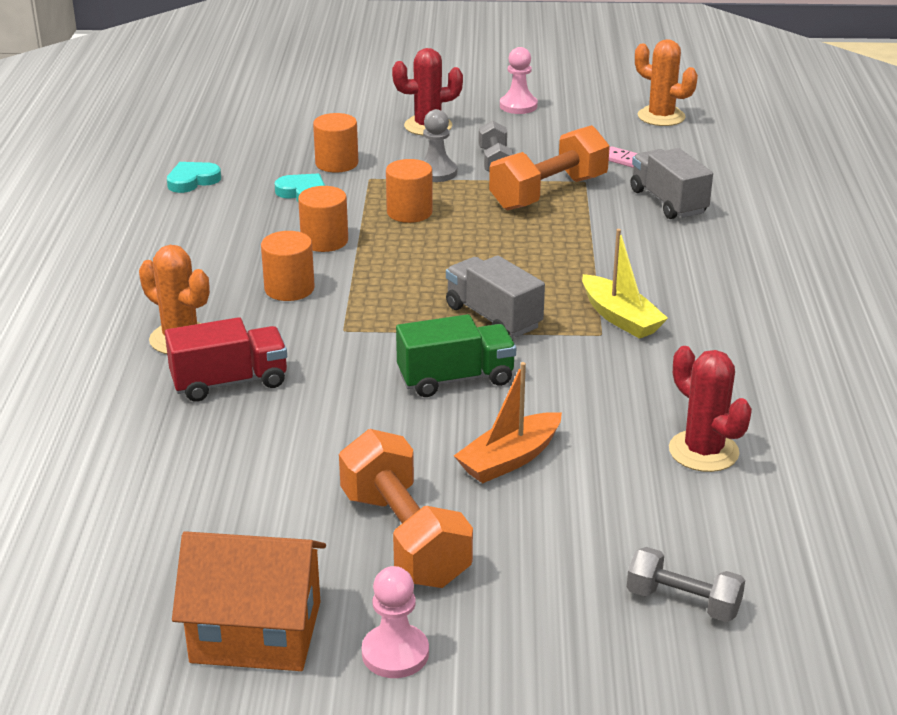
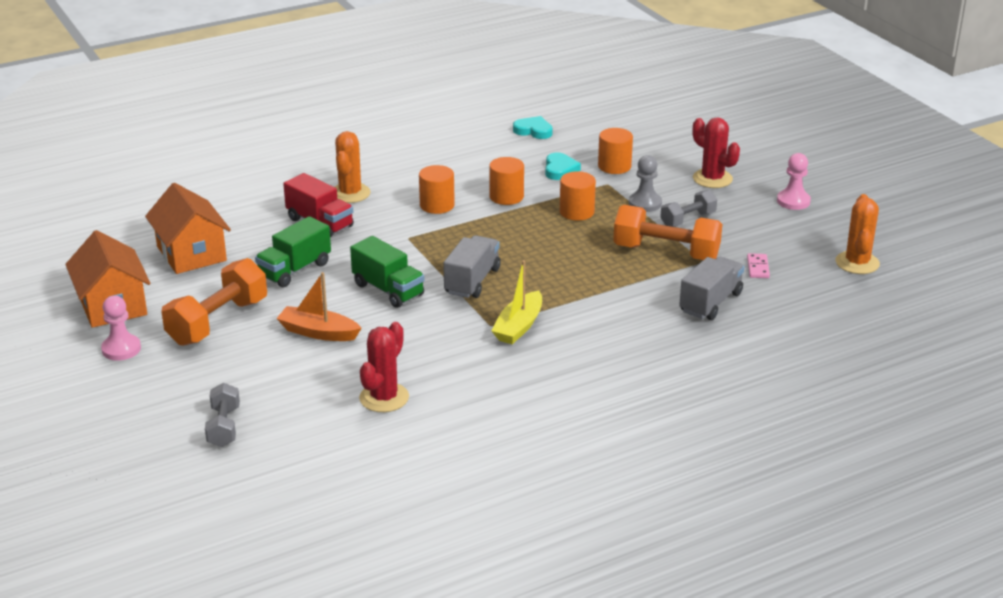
camera: 60 degrees right, 0 degrees up
(186, 513) = (191, 253): none -> orange house
(331, 435) = (294, 270): none -> green truck

